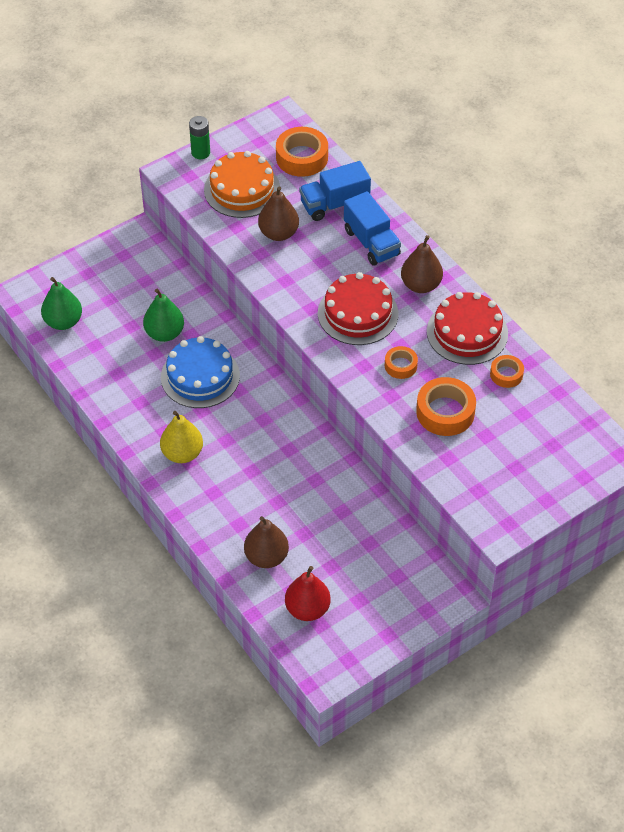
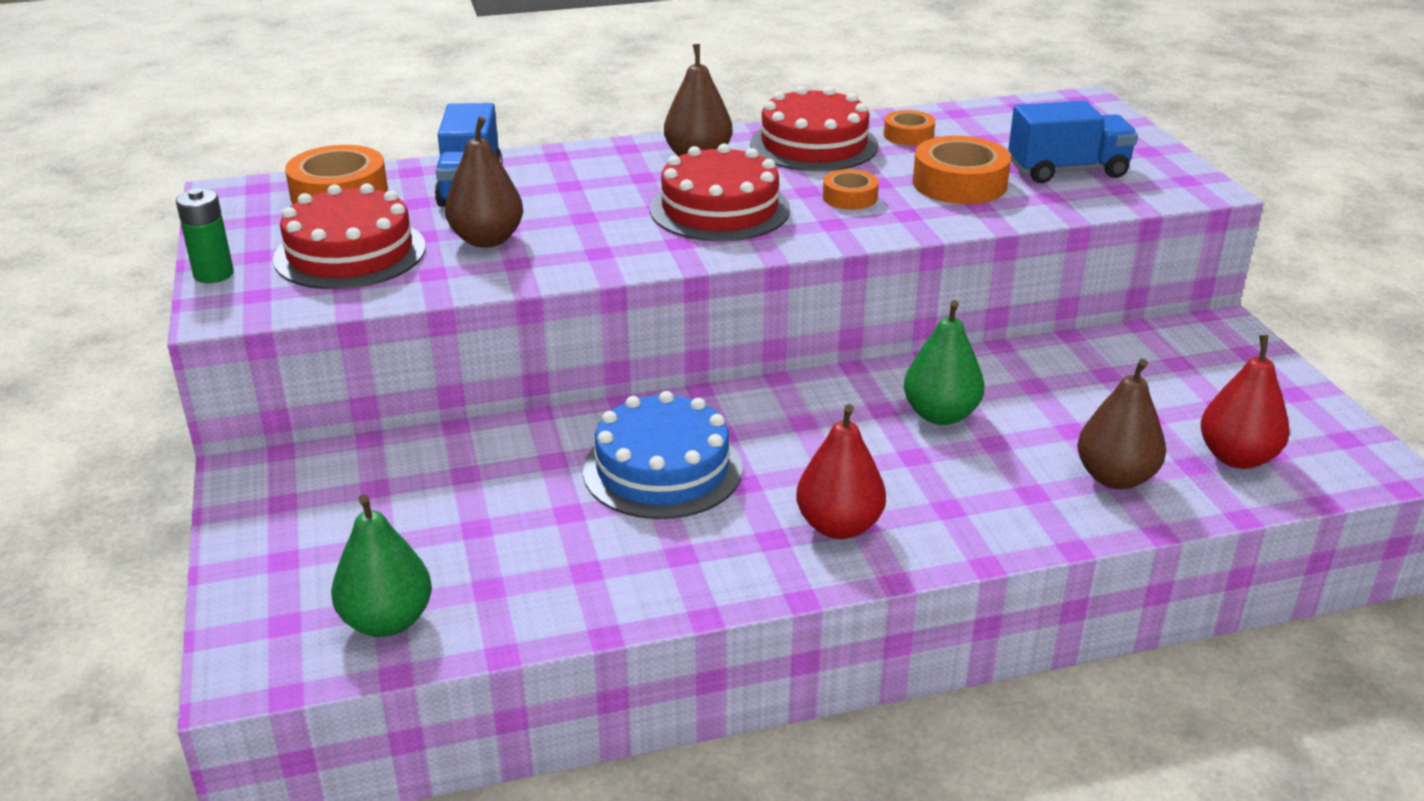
camera: 70 degrees left, 20 degrees down
(164, 333) = (527, 490): green pear -> green pear (940, 415)
(182, 453) = (839, 526): yellow pear -> red pear
(242, 189) = (350, 253): orange cake -> red cake
(371, 242) = (580, 175): blue truck -> blue truck (1067, 170)

